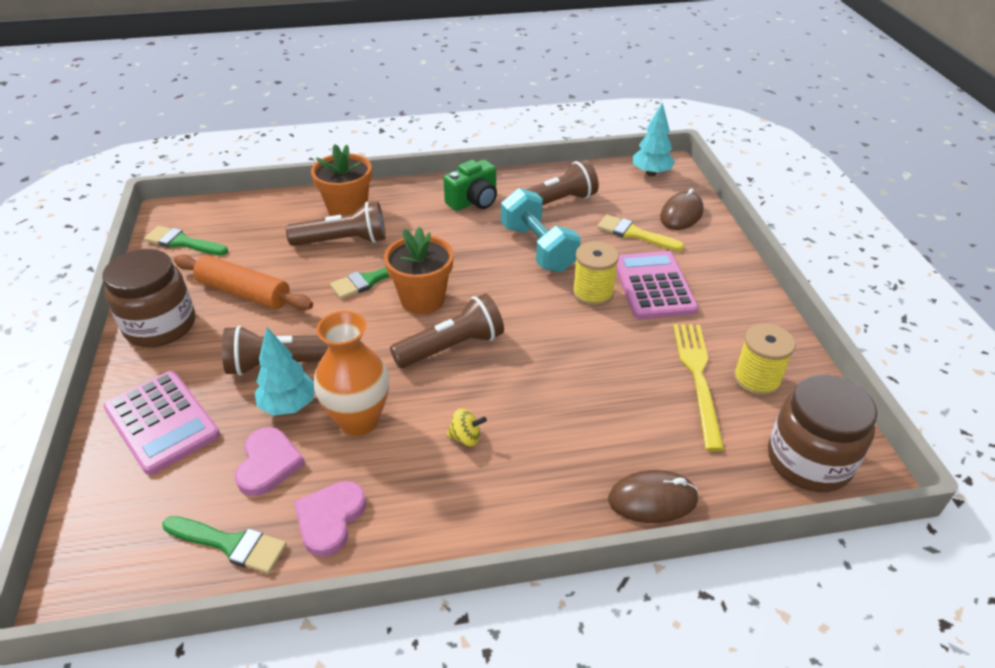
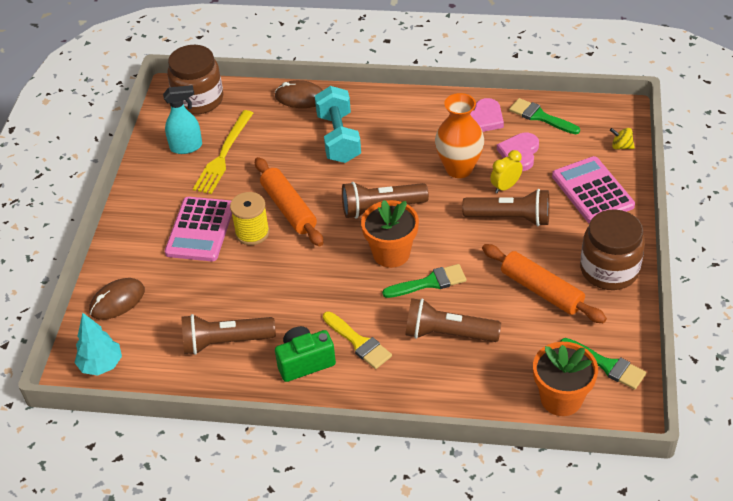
camera: 160 degrees left, 5 degrees up
(289, 405) = (505, 187): turquoise tree -> yellow clock
(348, 211) = (437, 375): orange flower pot -> orange flower pot (561, 398)
(466, 438) = (393, 146): yellow spinning top -> yellow spinning top (621, 146)
(538, 248) = (271, 287): turquoise dumbbell -> turquoise dumbbell (338, 138)
(567, 326) = (288, 208): none -> orange rolling pin
(634, 234) = (177, 286): yellow brush -> yellow brush (359, 342)
(756, 379) = (186, 147): yellow spool -> turquoise spray bottle

